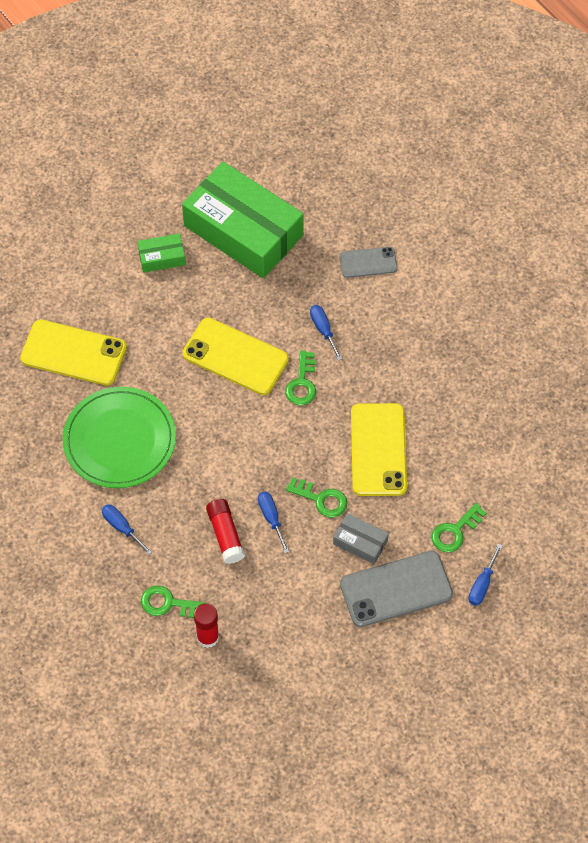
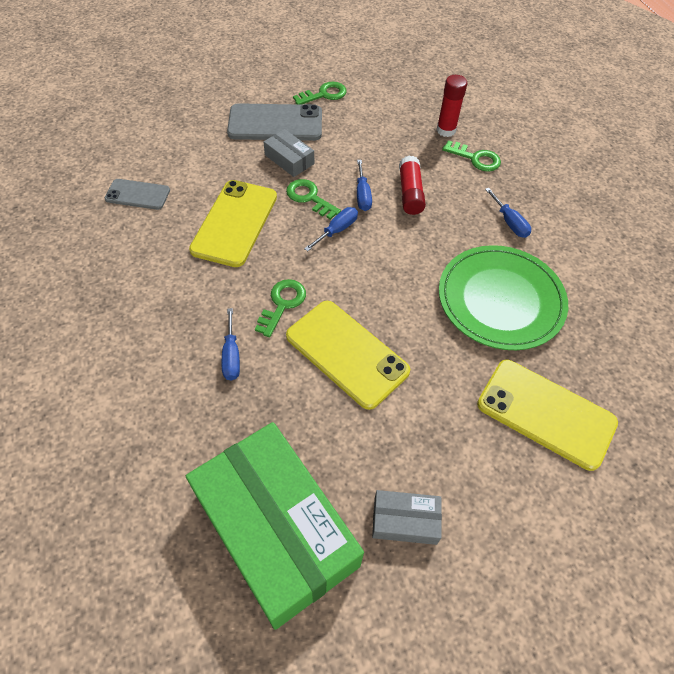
camera: 165 degrees left, 5 degrees down
(162, 257) = (405, 520): green box -> grey box
(368, 262) = (132, 426): grey phone -> grey phone (138, 194)
(455, 531) = (203, 147): green key -> green key (324, 94)
(482, 584) = (203, 110): blue screwdriver -> blue screwdriver (337, 230)

